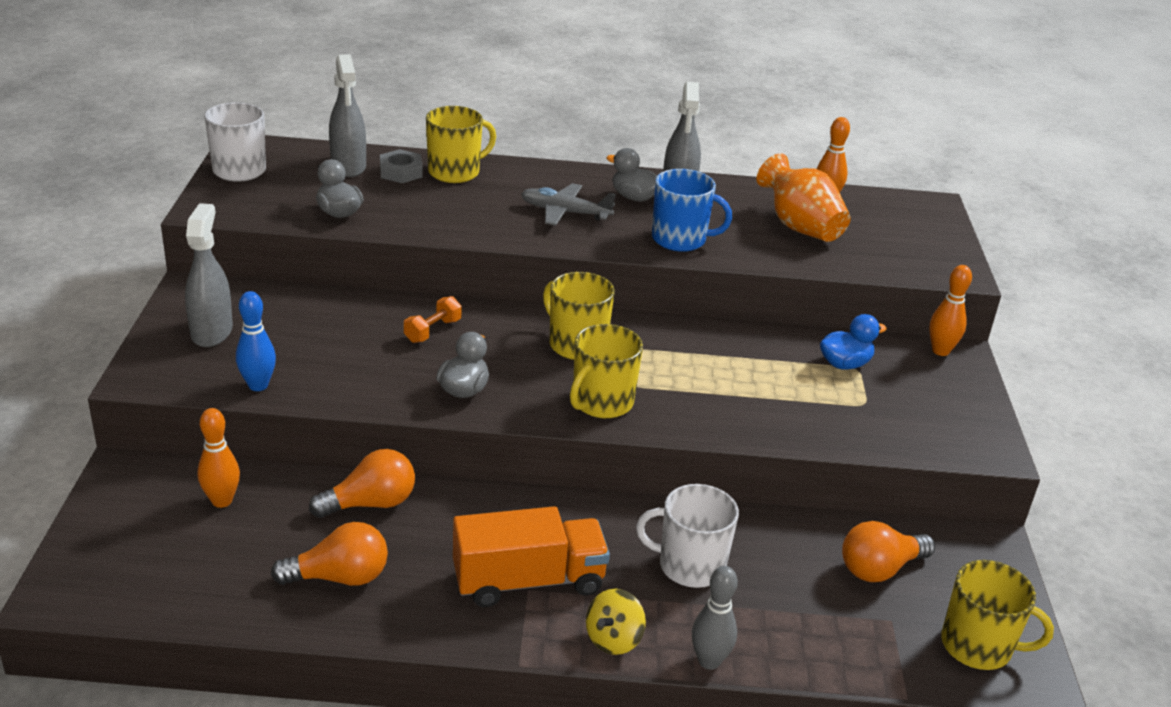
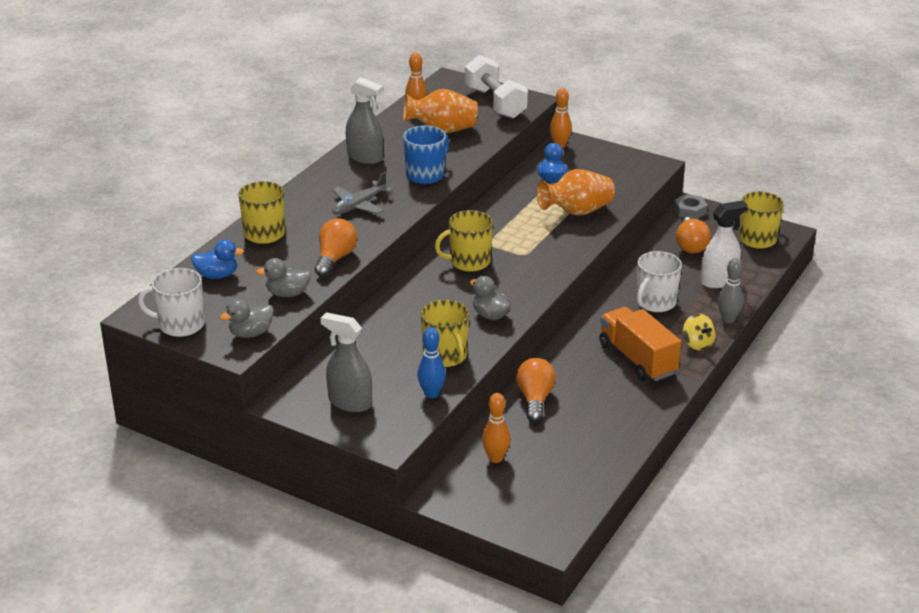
camera: 60 degrees left, 0 degrees up
(339, 577) = (596, 425): orange light bulb -> orange light bulb (335, 258)
(348, 166) = (217, 275): grey spray bottle -> blue duck
(401, 172) = (245, 255): grey nut -> grey nut (690, 210)
(432, 331) = (414, 311): orange dumbbell -> none
(528, 581) = (637, 359): orange truck -> orange truck turned 45 degrees counterclockwise
(601, 402) = (536, 270): yellow mug -> yellow mug (445, 356)
(634, 197) = (358, 175): grey duck -> grey duck (251, 333)
(782, 404) = (577, 212): none -> orange vase
(810, 624) = (719, 281): none -> white spray bottle
(917, 249) = (495, 103): none -> white dumbbell

